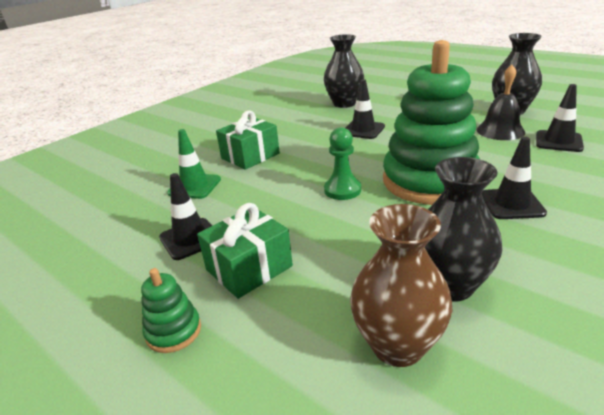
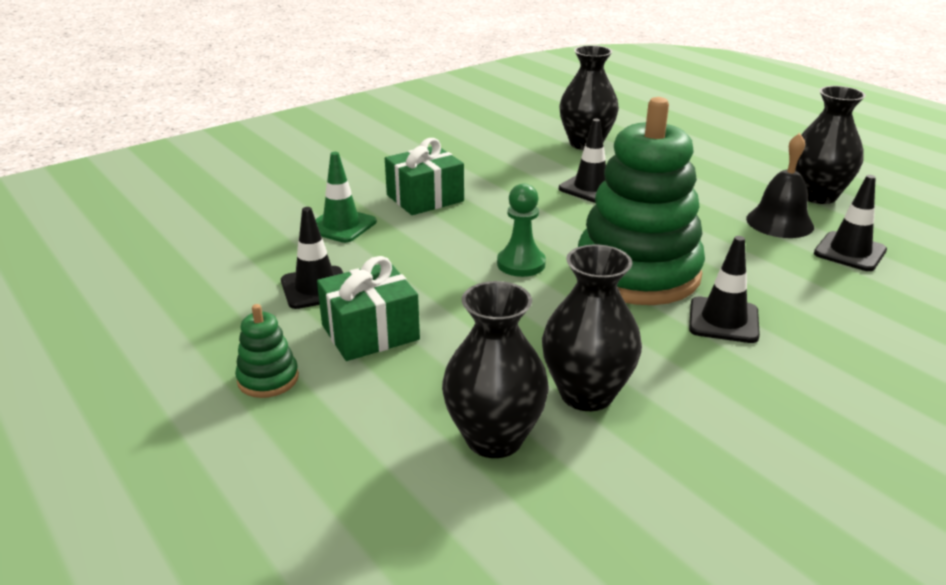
camera: 10 degrees right, 0 degrees up
(397, 345) = (494, 438): brown vase -> black vase

